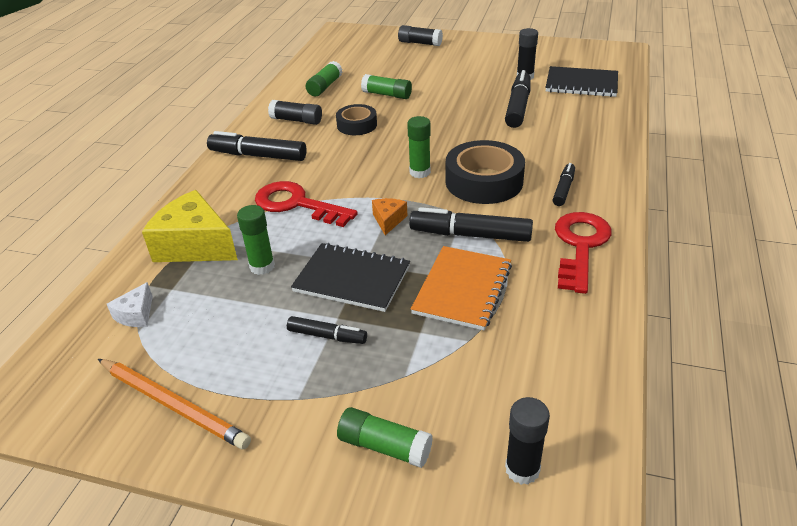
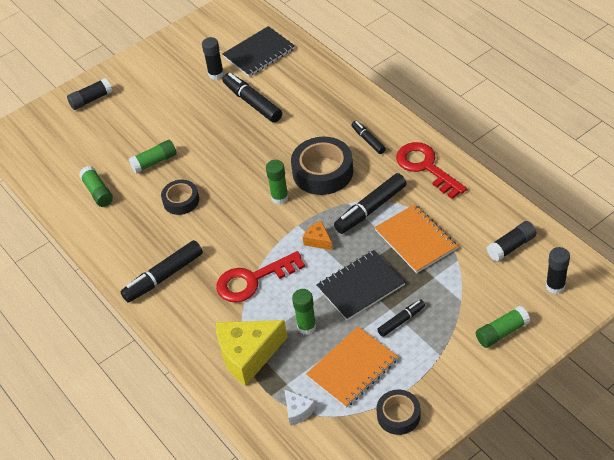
camera: 50 degrees left, 10 degrees up
(173, 404) = (398, 415): orange pencil -> black tape
(225, 328) = (352, 368): none -> orange notebook
(296, 120) = (134, 232): black glue stick -> black glue stick (511, 246)

